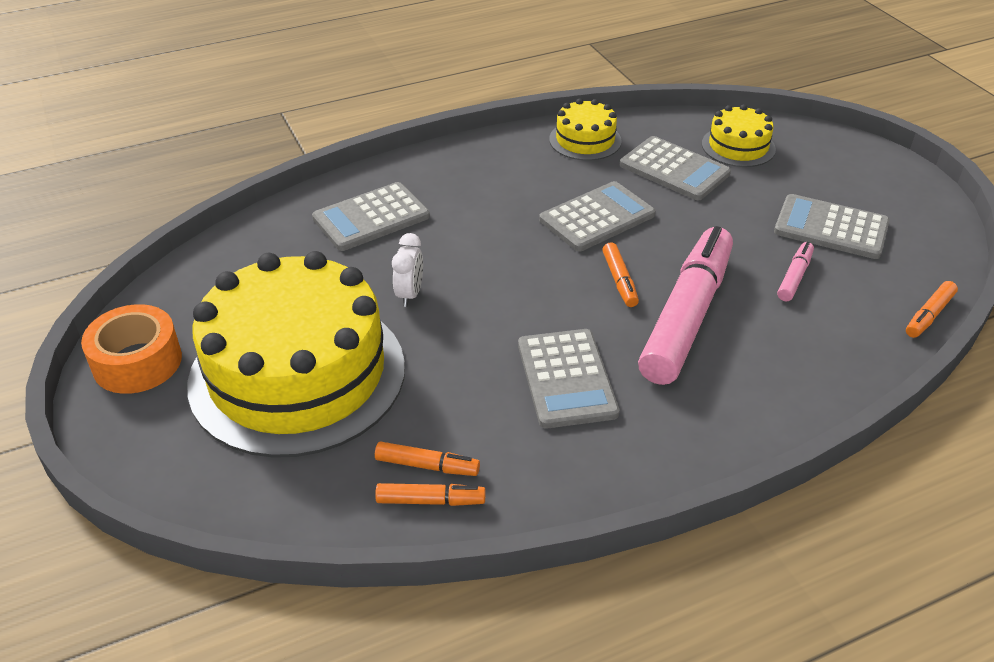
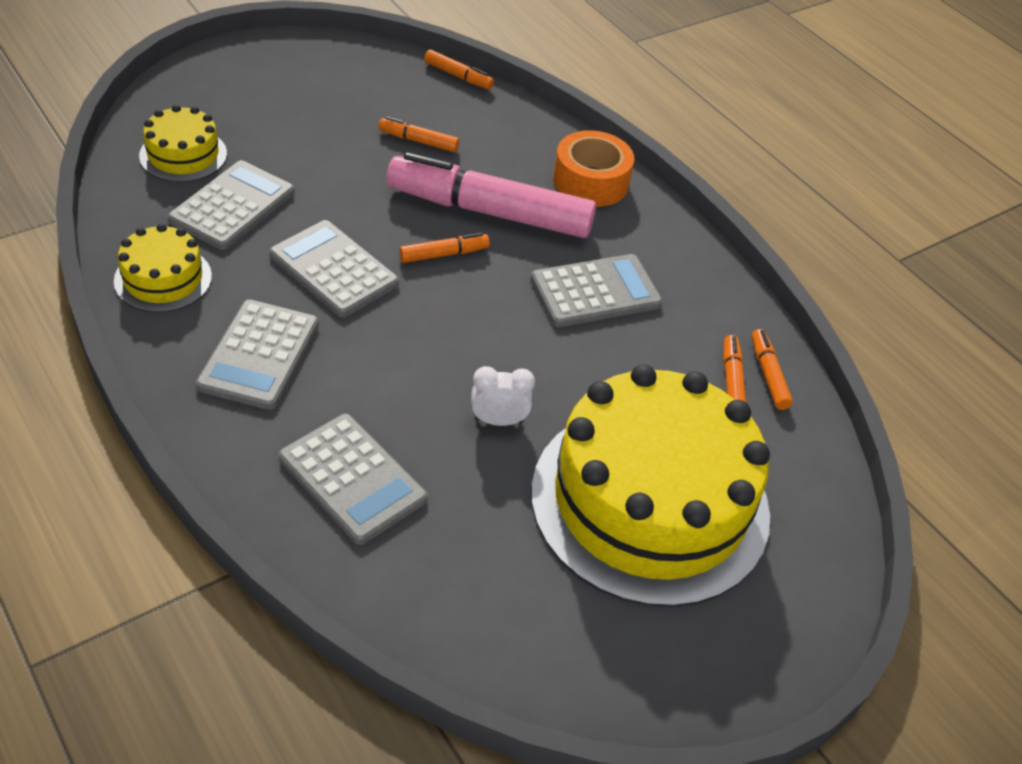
camera: 105 degrees left, 5 degrees up
(137, 362) = (677, 671): orange tape -> orange tape (590, 182)
(794, 277) = (418, 141): pink marker -> orange marker
(831, 228) = (337, 110): grey calculator -> grey calculator (259, 355)

